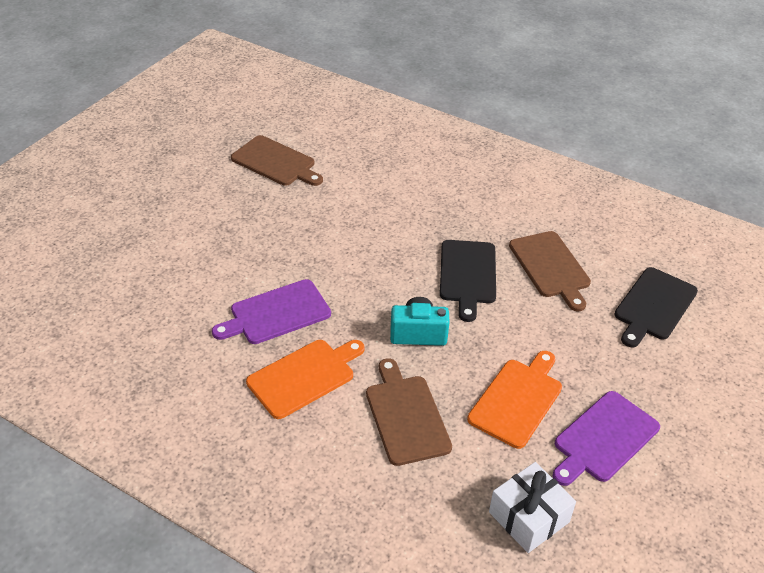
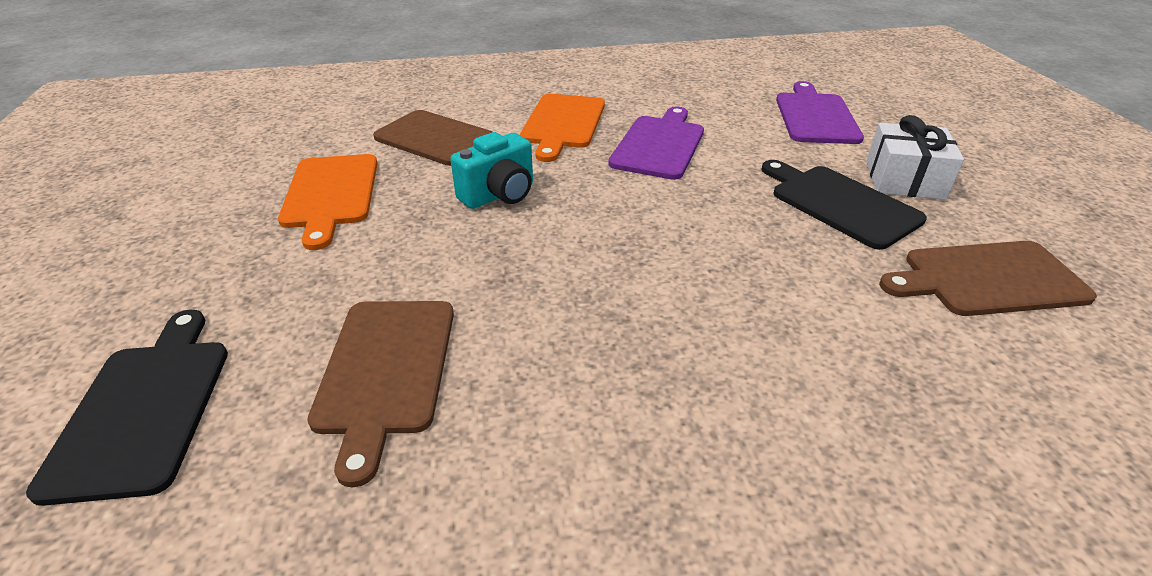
camera: 140 degrees right, 5 degrees down
(467, 275) = (509, 283): black cutting board -> black cutting board (840, 203)
(529, 517) = (269, 134): white gift -> white gift (904, 180)
(550, 267) = (386, 371): brown cutting board -> brown cutting board turned 120 degrees counterclockwise
(603, 439) = (204, 207): purple cutting board -> purple cutting board (815, 116)

